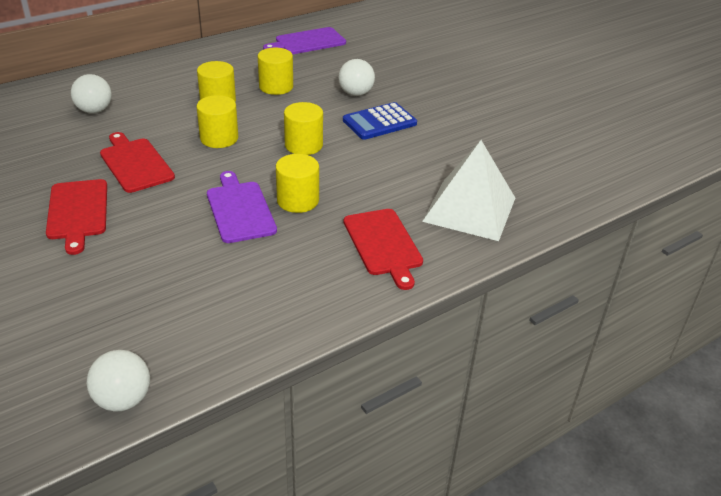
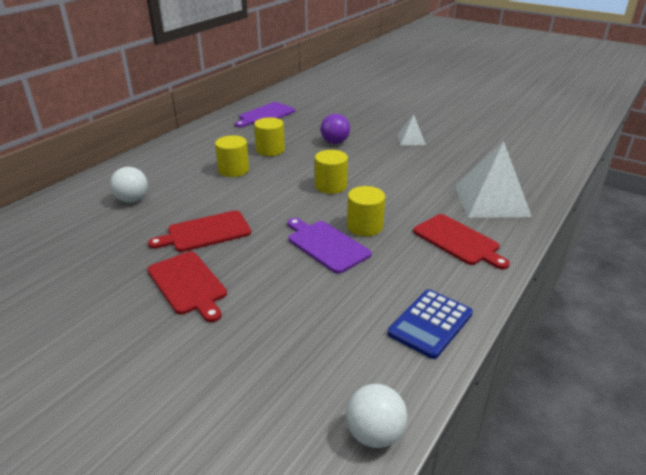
camera: 20 degrees left, 5 degrees down
(135, 163) = (206, 232): red cutting board -> red cutting board turned 60 degrees counterclockwise
(219, 138) = (259, 196): yellow cylinder -> none
(356, 93) = (335, 142): white ball -> purple ball
(379, 122) = (371, 157): blue calculator -> blue calculator (430, 324)
(449, 110) = (411, 139): none -> white pyramid

